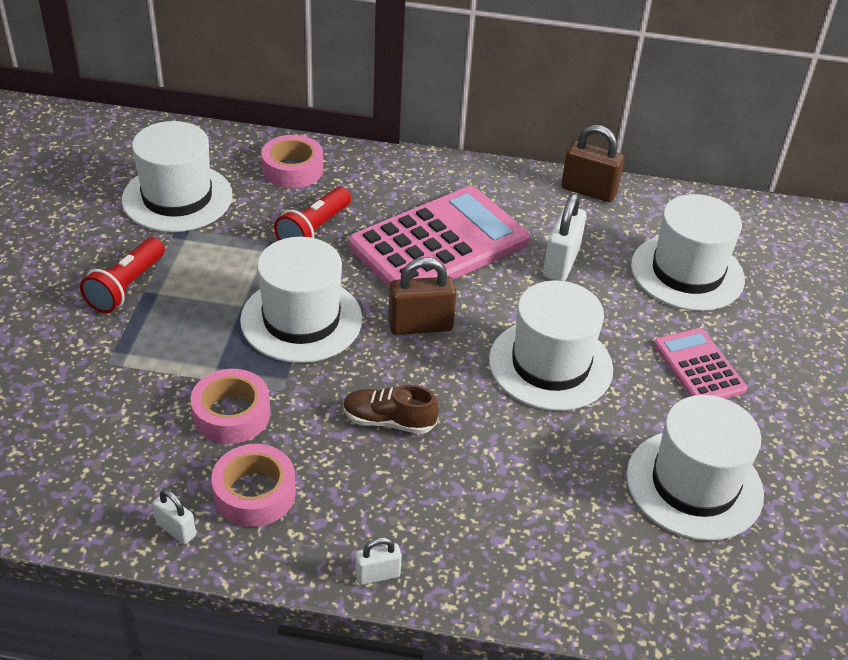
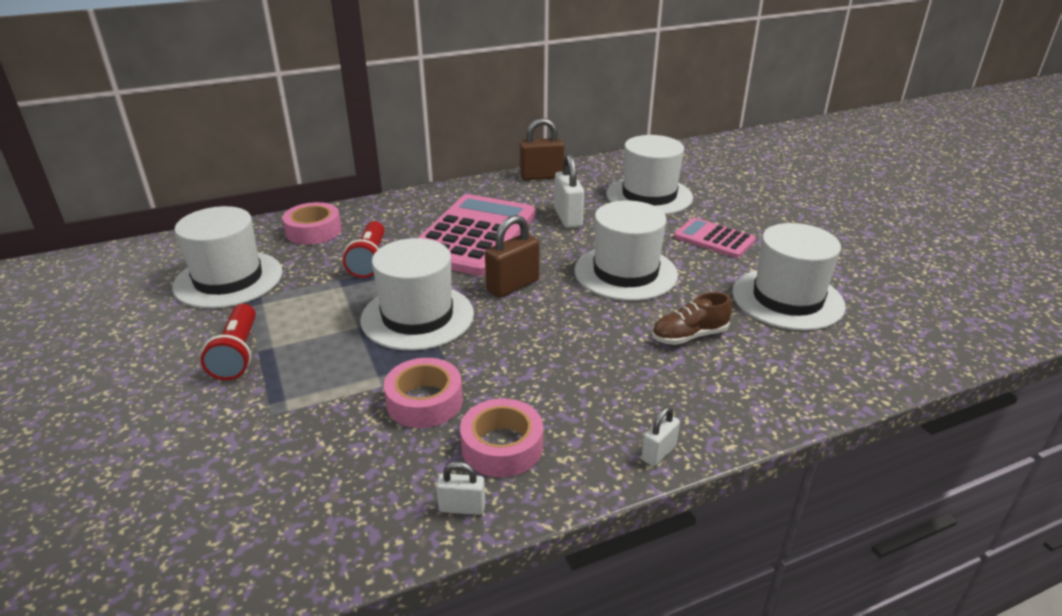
camera: 30 degrees left, 10 degrees down
(388, 421) = (554, 351): brown shoe -> brown shoe (689, 336)

